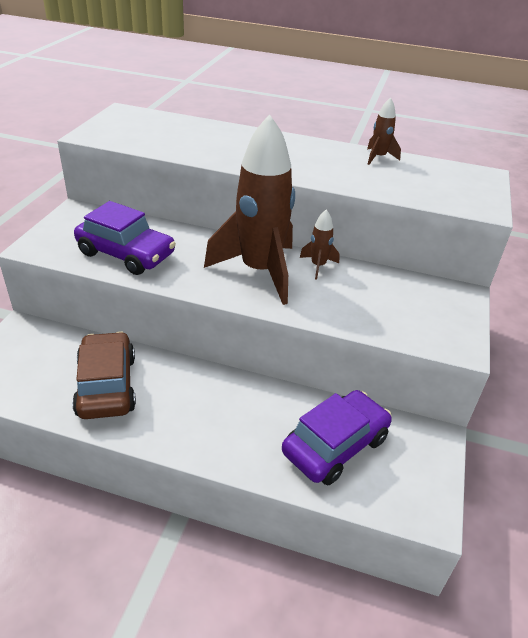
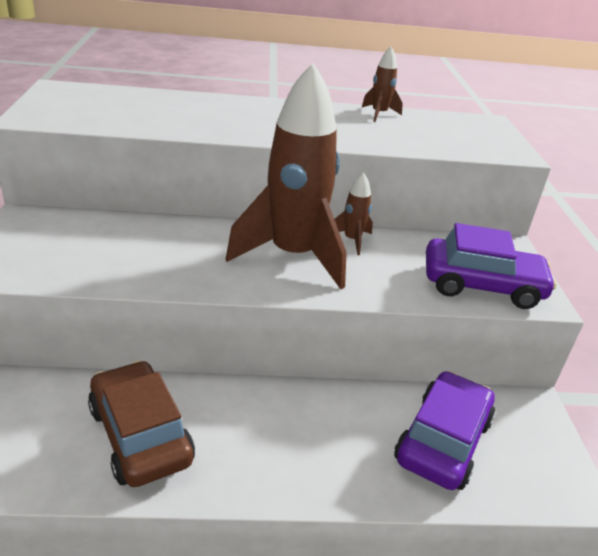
camera: 20 degrees left, 5 degrees down
(126, 254) = (121, 260): purple car -> purple car (482, 285)

